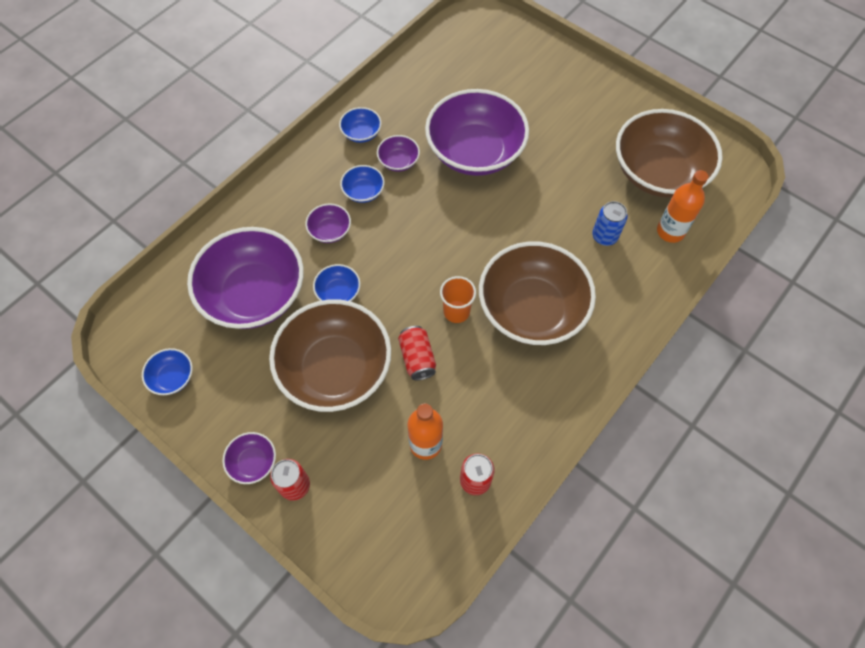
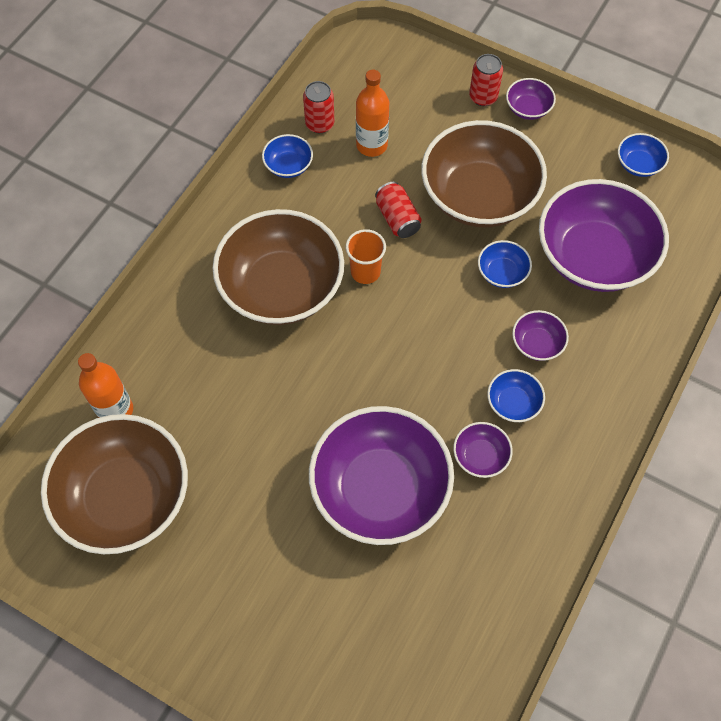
camera: 170 degrees right, 0 degrees up
(361, 133) = (544, 493): blue bowl -> blue bowl (288, 165)
(604, 236) = (199, 390): blue can -> none

